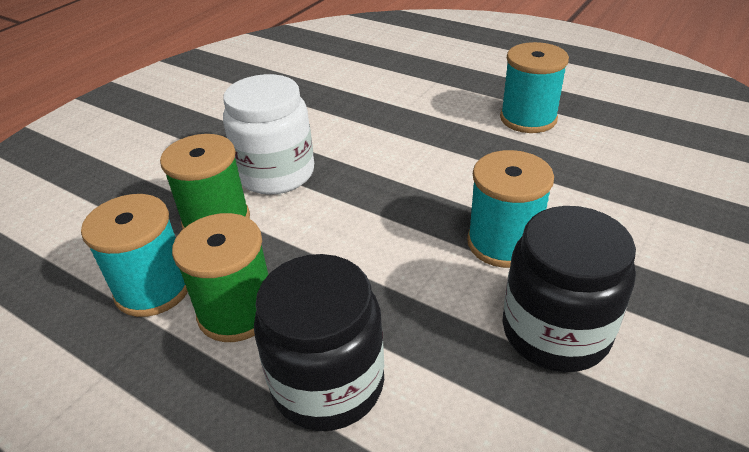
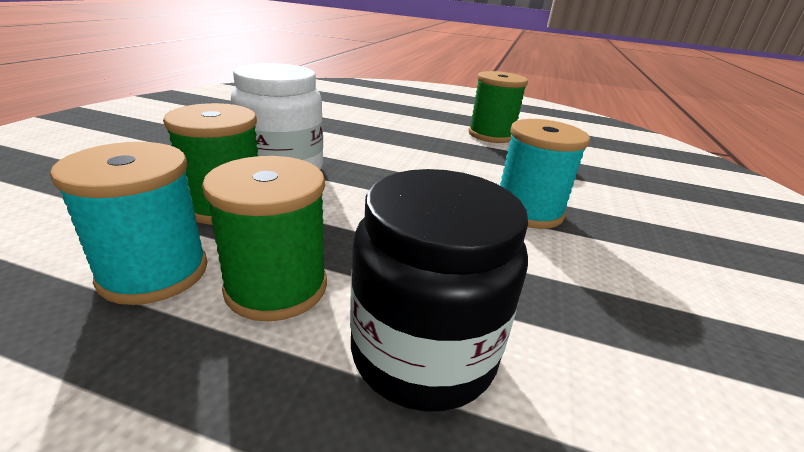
camera: 20 degrees left, 10 degrees down
(528, 118) = (491, 135): turquoise spool -> green spool
(555, 331) = (623, 275): black jar -> none

